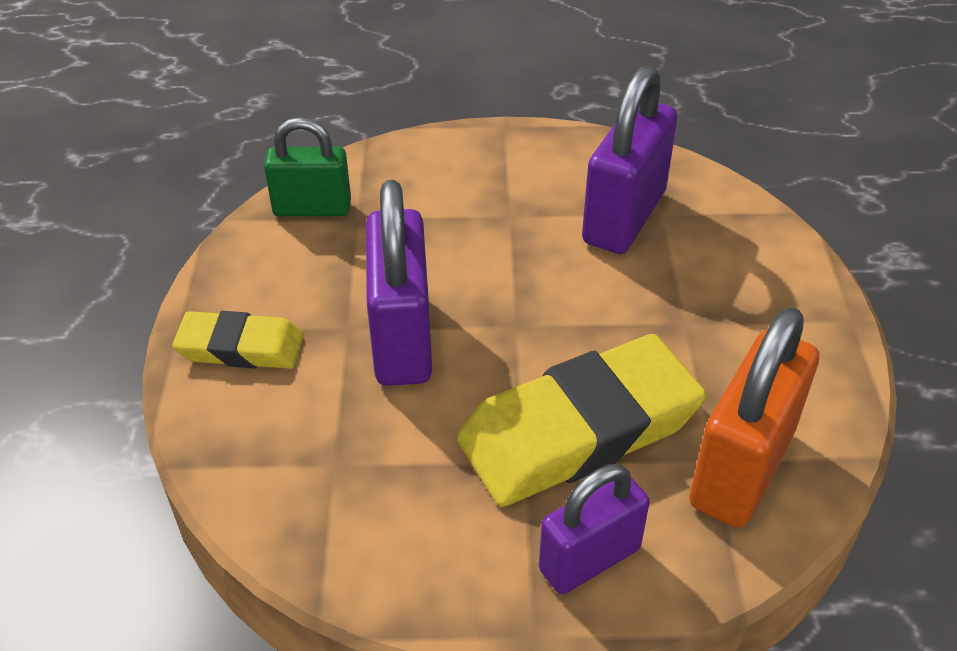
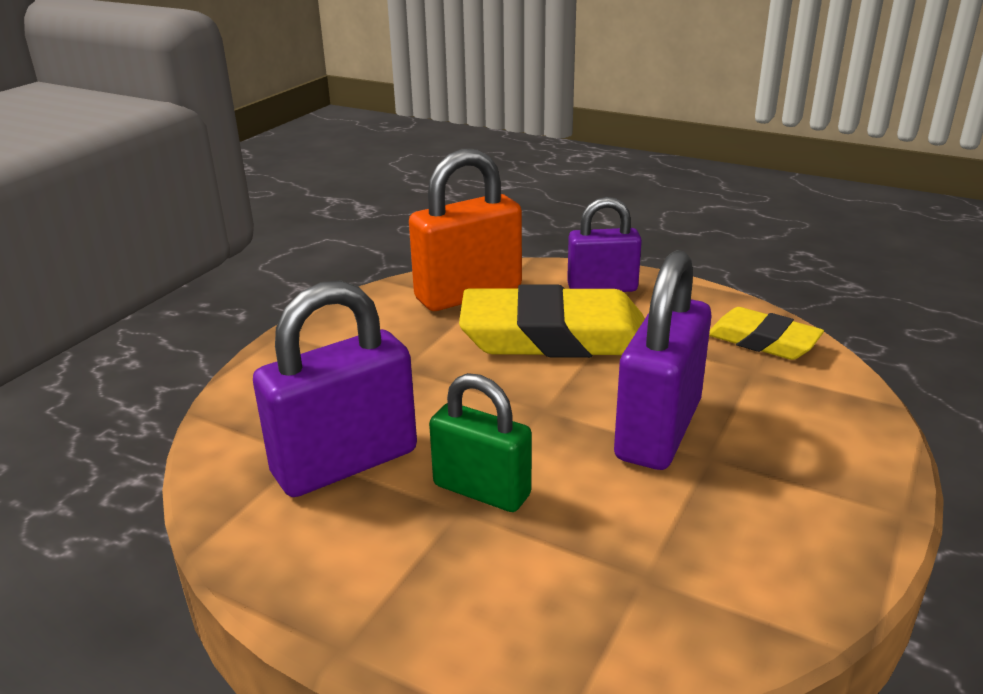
camera: 150 degrees left, 15 degrees down
(240, 347) = (829, 473): yellow eraser -> yellow eraser (763, 341)
(312, 208) = (704, 614): green padlock -> green padlock (481, 490)

